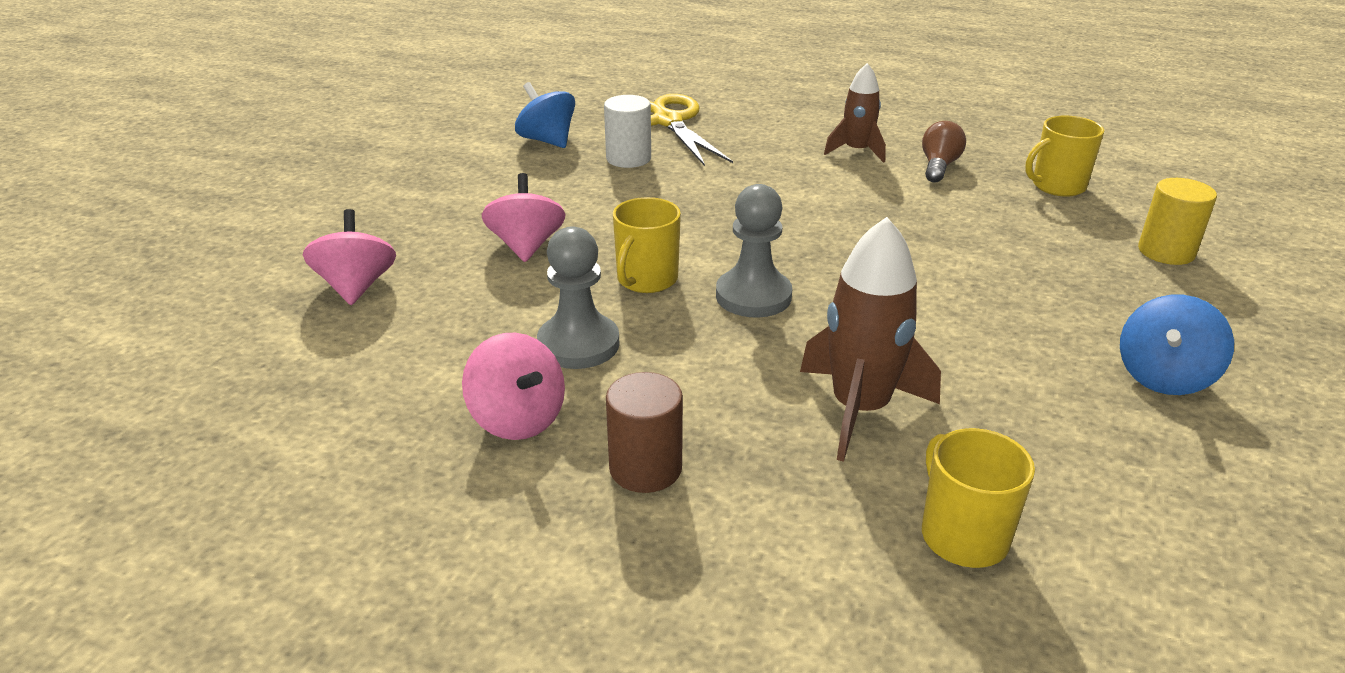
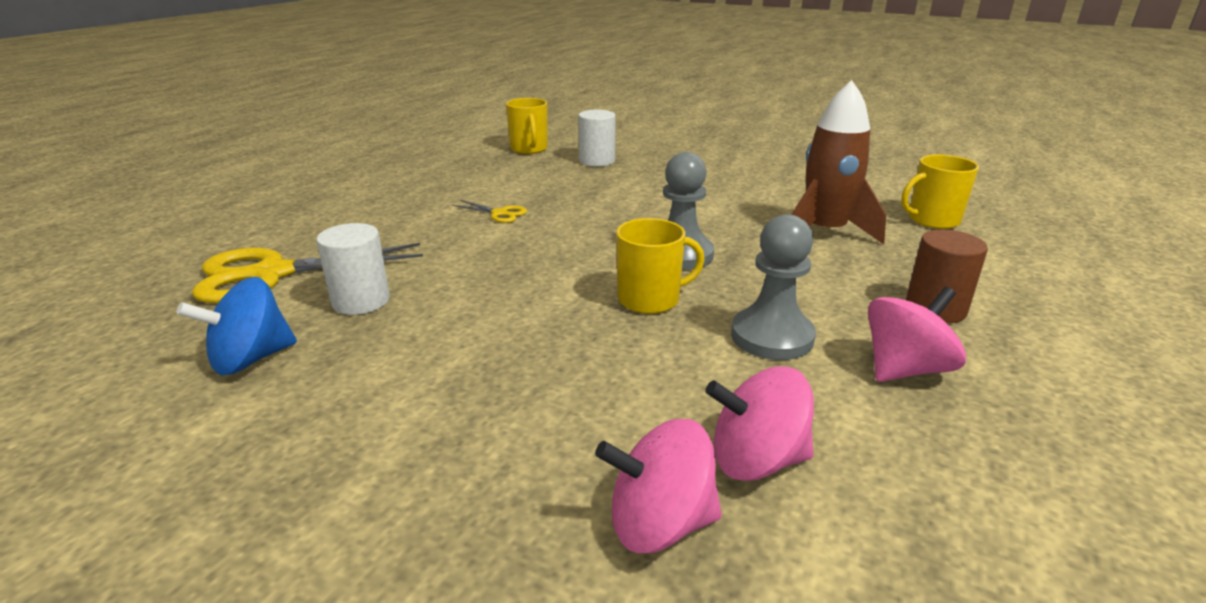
camera: 85 degrees left, 5 degrees down
(526, 246) = (566, 371): pink spinning top -> pink spinning top (756, 460)
(646, 279) = (650, 299): yellow mug -> yellow mug turned 45 degrees counterclockwise
(826, 191) = (500, 213): none -> yellow scissors
(857, 151) = (428, 196): brown rocket -> none
(938, 166) = (477, 174): brown light bulb -> none
(1045, 234) = (597, 161): none -> white cylinder
(1163, 377) = (761, 161): blue spinning top -> none
(1166, 252) = (626, 140): yellow cylinder -> none

